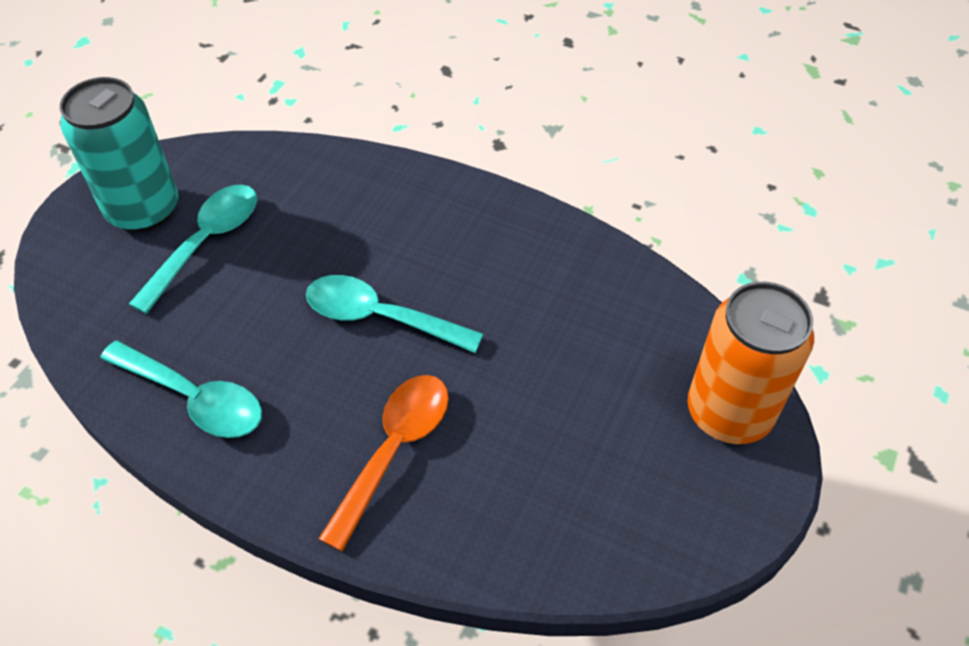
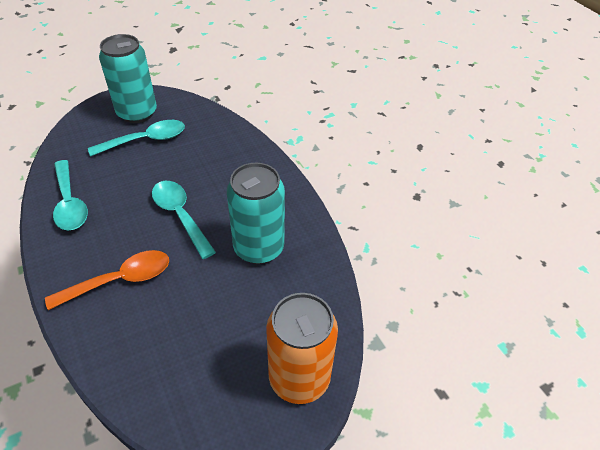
camera: 35 degrees right, 5 degrees down
(528, 295) = (259, 248): none -> turquoise can

